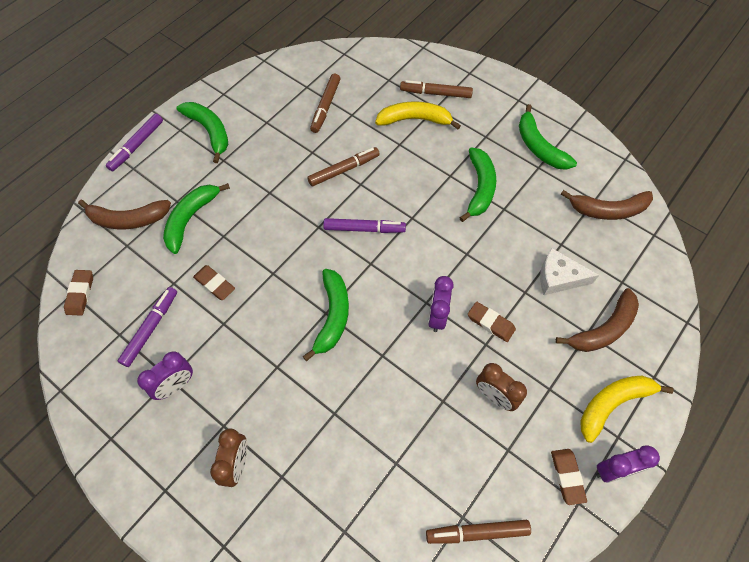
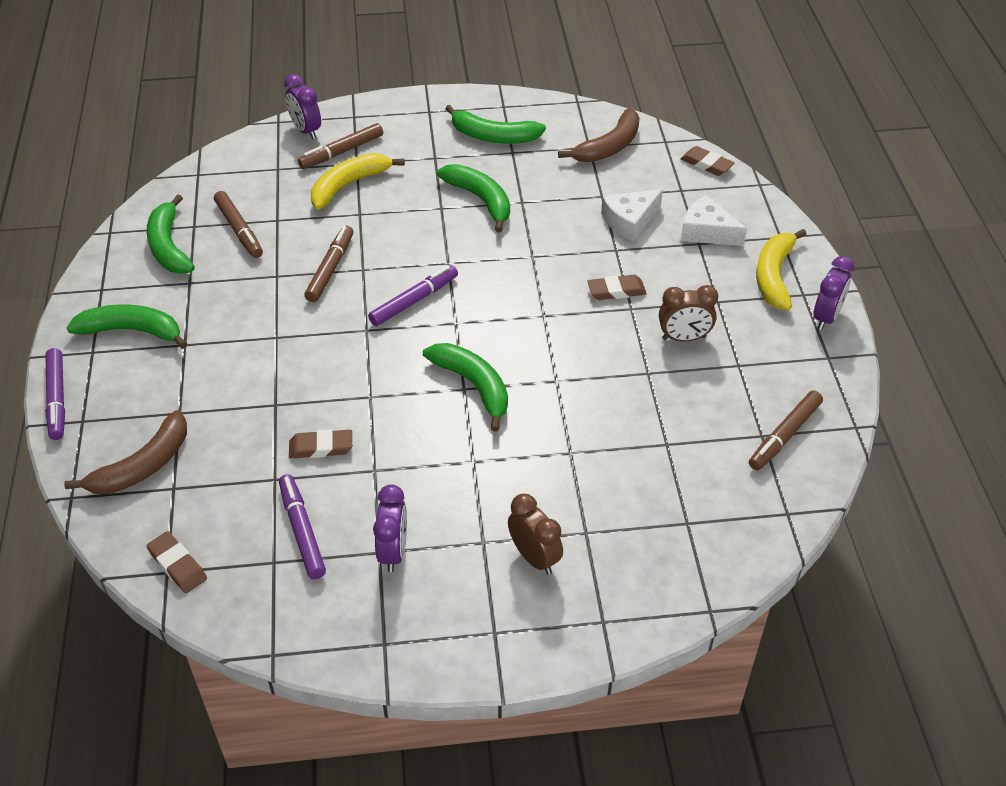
camera: 45 degrees left, 15 degrees down
(191, 219) = (218, 416): green banana -> green banana (169, 246)
(437, 316) = (566, 318): purple clock -> purple clock (306, 130)
(567, 476) = (800, 347): brown eraser -> brown eraser (706, 164)
(603, 329) = (707, 231): brown banana -> white cheese

